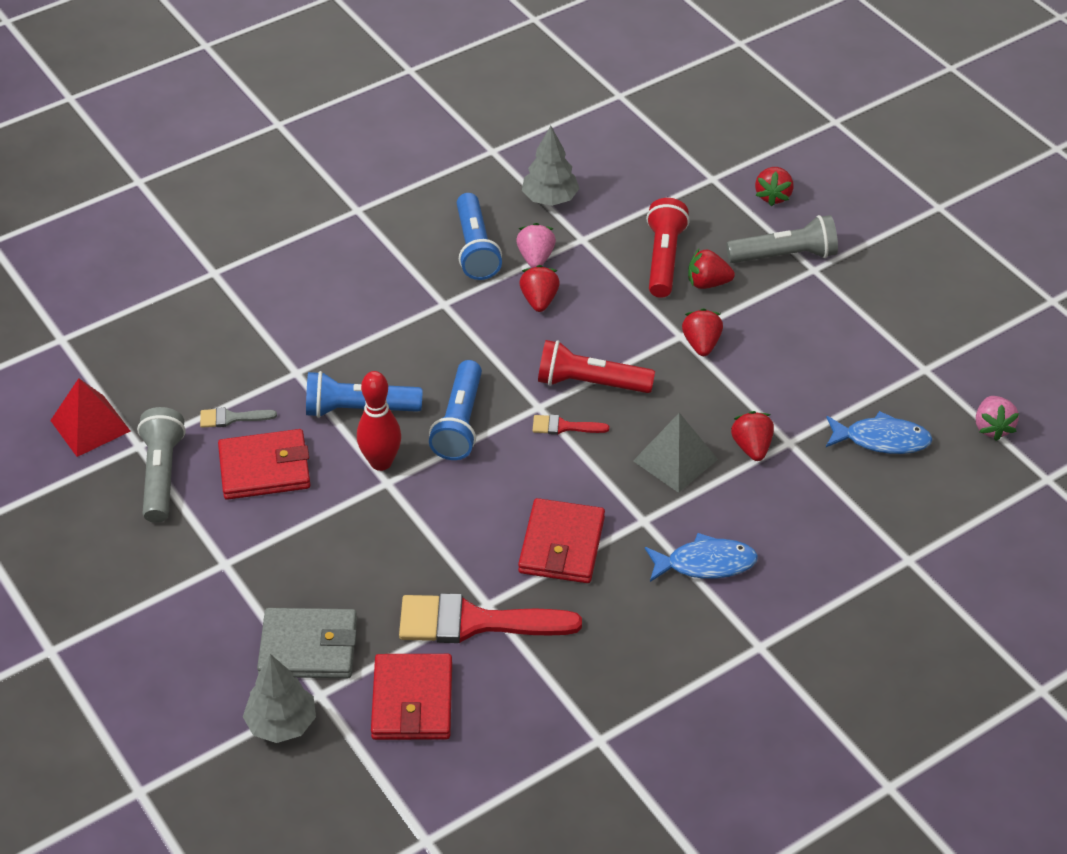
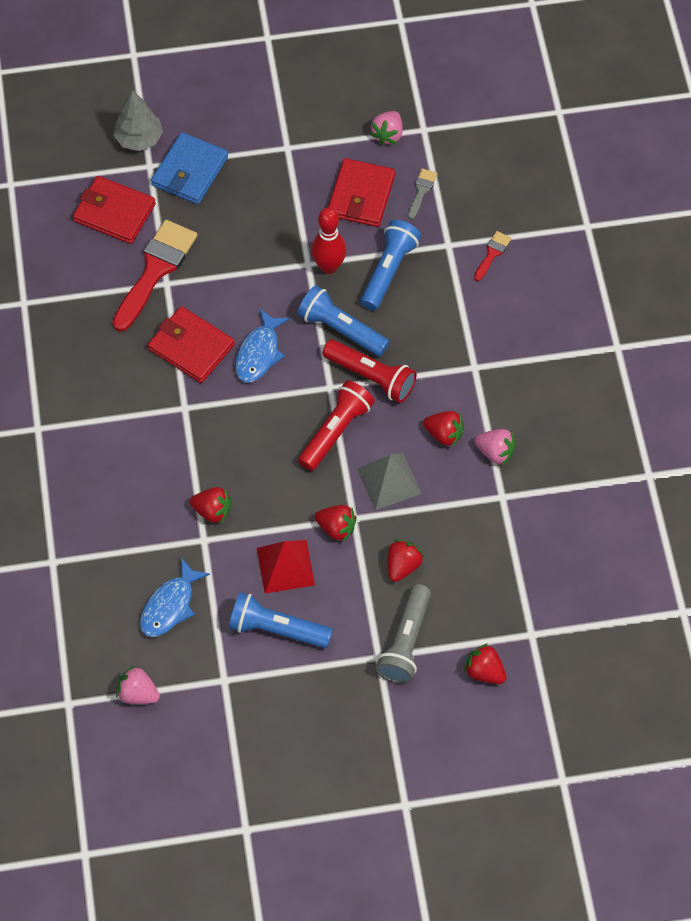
camera: 115 degrees right, 15 degrees up
(90, 425) = (458, 106): red pyramid -> red pyramid (285, 566)
(162, 475) = (388, 135): grey flashlight -> pink strawberry
(308, 647) = (190, 171): grey wallet -> blue wallet
(475, 248) = (528, 413): blue flashlight -> blue flashlight (276, 629)
(550, 199) = (564, 493): grey tree -> none
(564, 427) = (301, 395): red brush -> red brush (492, 253)
(664, 259) = (447, 547): red flashlight -> red flashlight (371, 377)
(675, 460) = (228, 454): grey pyramid -> grey pyramid (389, 481)
(705, 563) = (124, 428): blue fish -> blue fish (259, 353)

